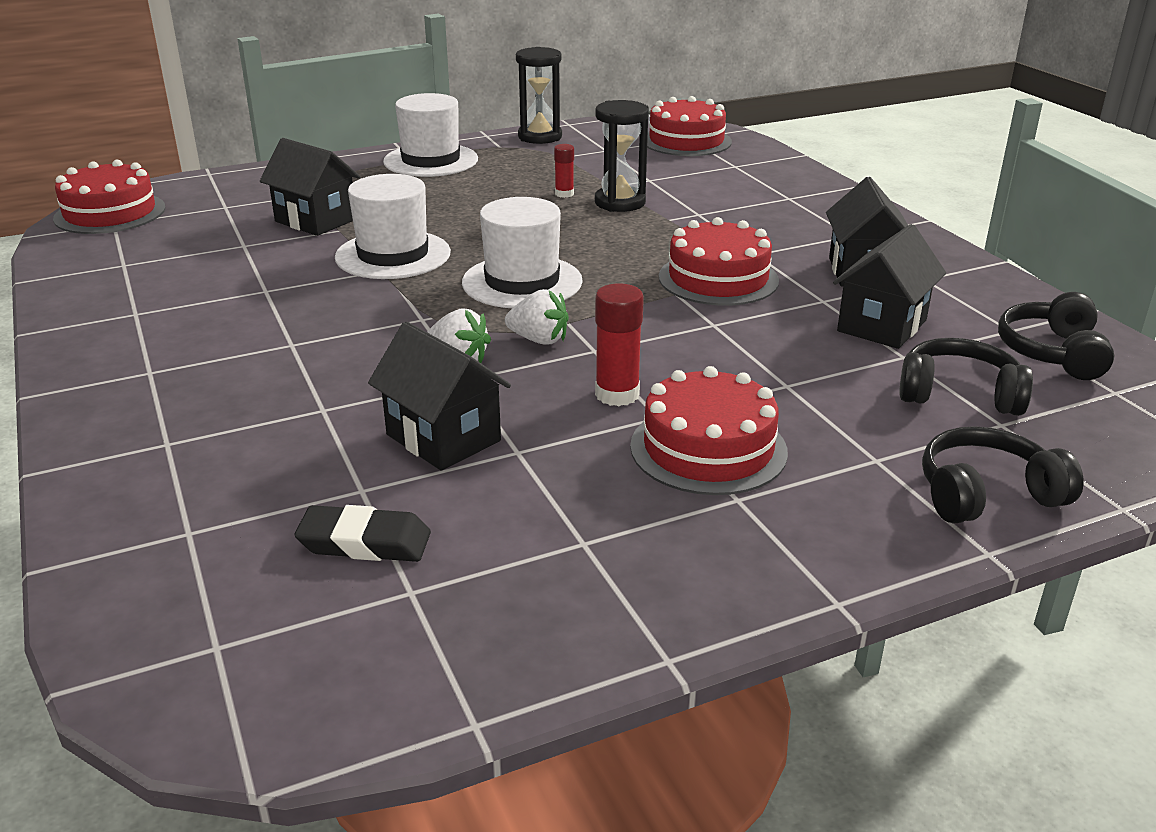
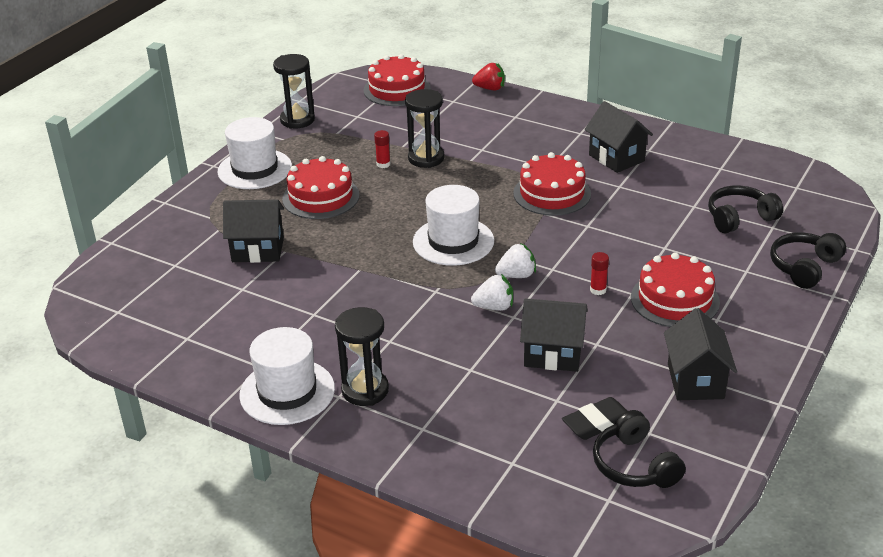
camera: 35 degrees left, 5 degrees up
(110, 213) = (99, 305): red cake -> red cake (321, 197)
(183, 378) = (365, 390): none -> black hourglass
(393, 255) = (350, 255): white hat -> white hat (287, 392)
(617, 394) = (598, 290): red glue stick -> red glue stick, size x0.62
(797, 167) = (490, 88): none -> red strawberry
(882, 325) = (664, 191): black house -> black house (695, 381)
(1052, 353) = (751, 175): black headphones -> black headphones (634, 465)

